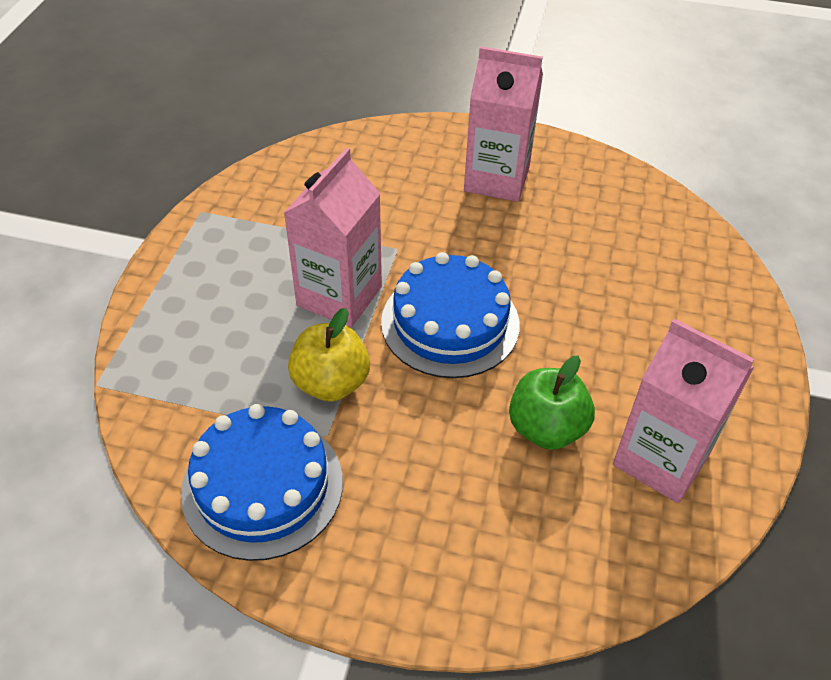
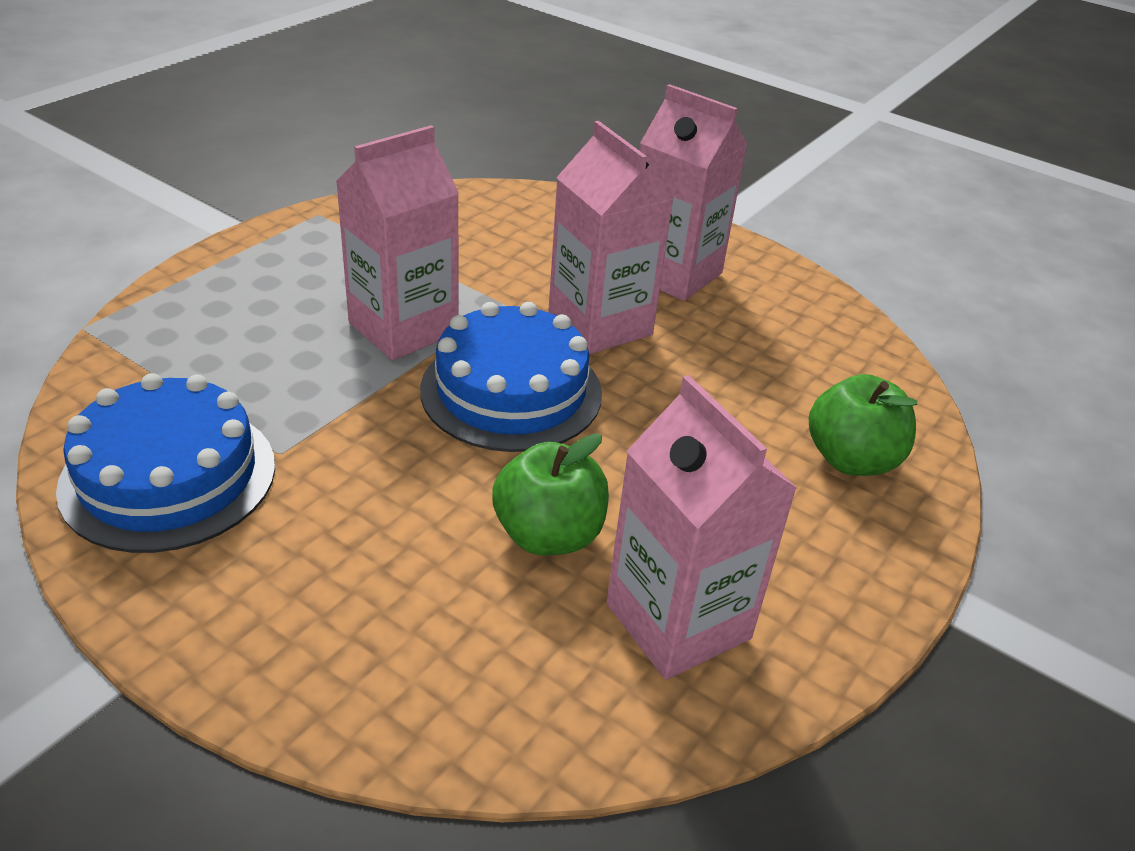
camera: 20 degrees right, 10 degrees down
(331, 383) = (327, 404): yellow apple -> none
(474, 243) = (600, 325): none -> pink carton
(695, 296) = (851, 459): none -> green apple

